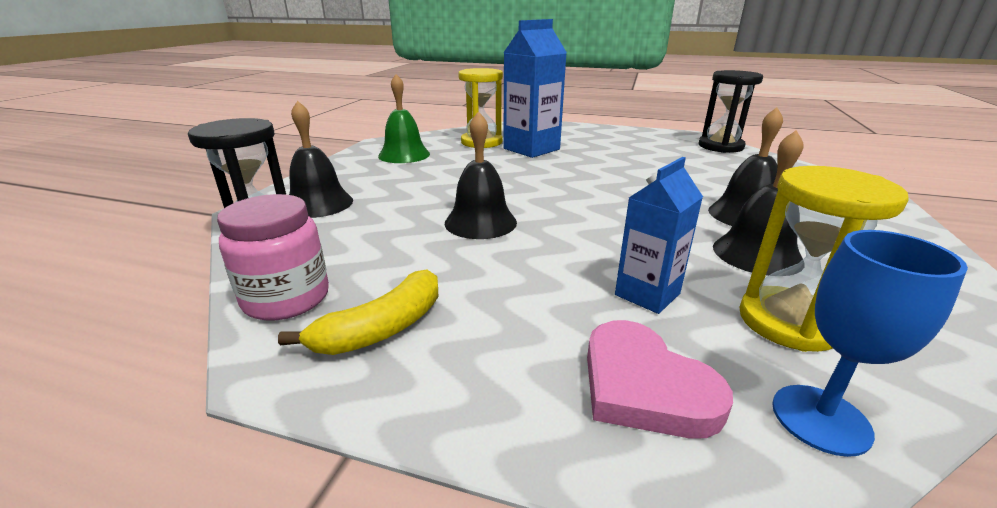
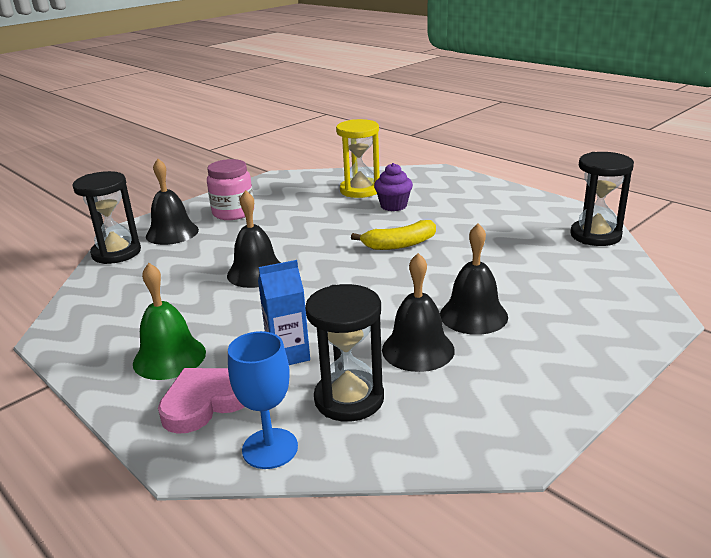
camera: 30 degrees right, 0 degrees up
(286, 298) = (91, 299): pink jar -> pink jar (233, 213)
(382, 328) = (118, 330): yellow banana -> yellow banana (399, 244)
(404, 155) = (279, 194): green bell -> green bell (169, 357)
(531, 149) = (393, 206): blue carton -> purple cupcake
(644, 386) = (205, 402): pink heart -> pink heart turned 60 degrees clockwise
(788, 322) = (349, 399): yellow hourglass -> black hourglass

